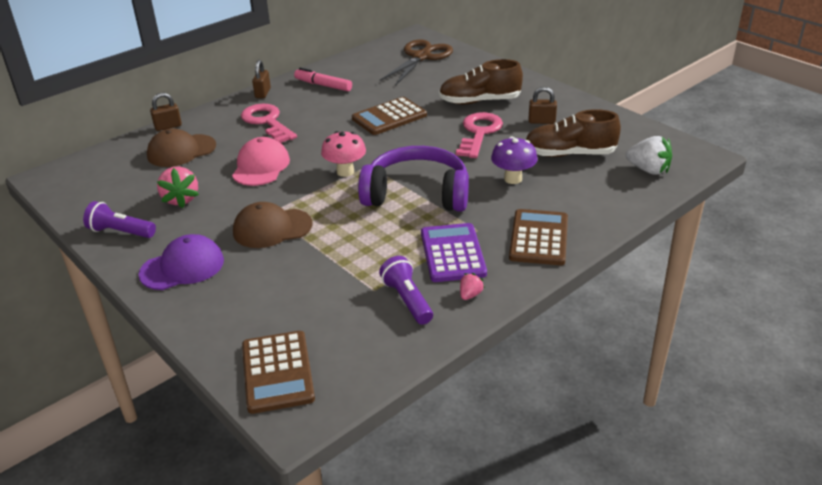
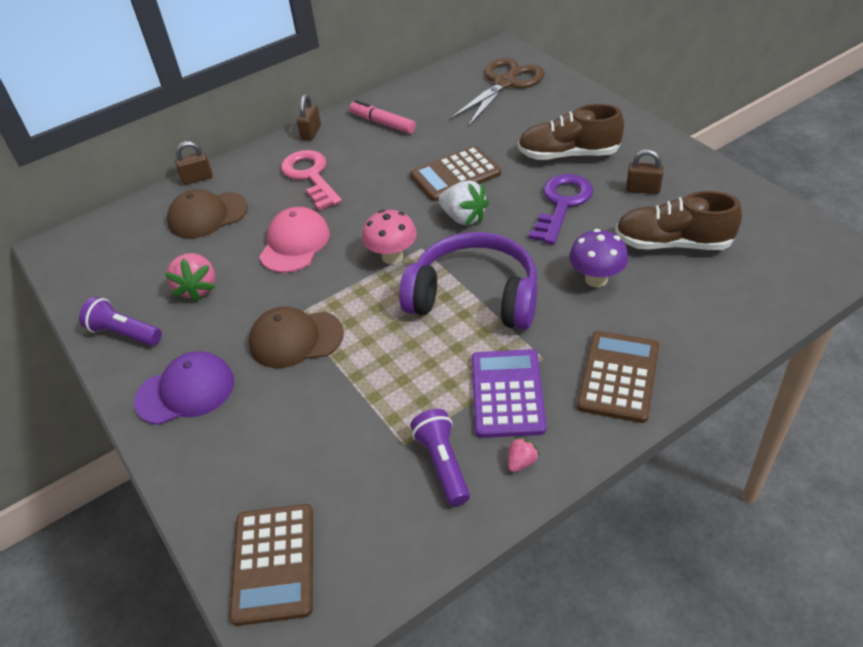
camera: 10 degrees right, 10 degrees up
(479, 133) = (562, 204): pink key -> purple key
(648, 170) = (773, 274): white strawberry -> white strawberry (463, 217)

